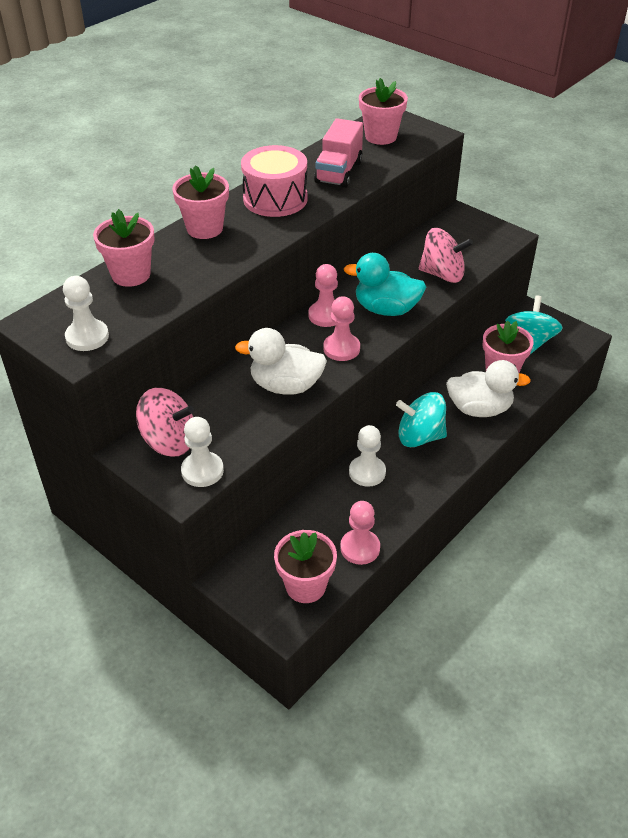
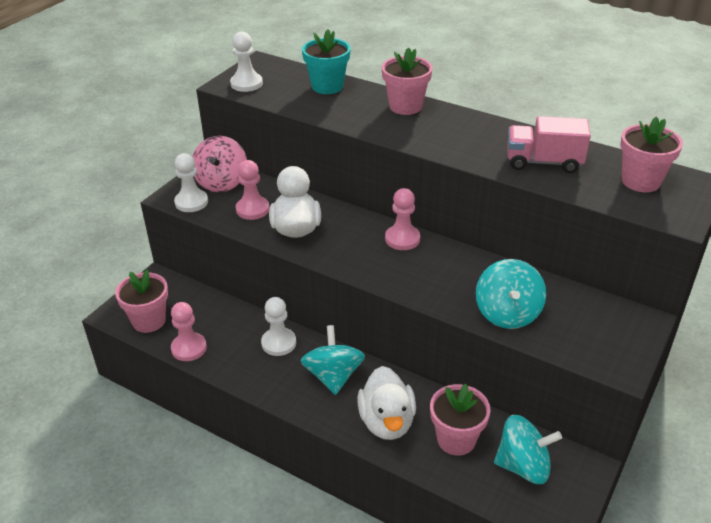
camera: 80 degrees right, 5 degrees down
(131, 275) = (327, 86): pink flower pot -> turquoise flower pot
(275, 199) = (472, 133): pink drum -> none
(341, 348) = (355, 254): pink pawn -> pink pawn (252, 209)
(386, 309) = (426, 277): turquoise duck -> none
(442, 274) = (507, 313): pink spinning top -> turquoise spinning top

